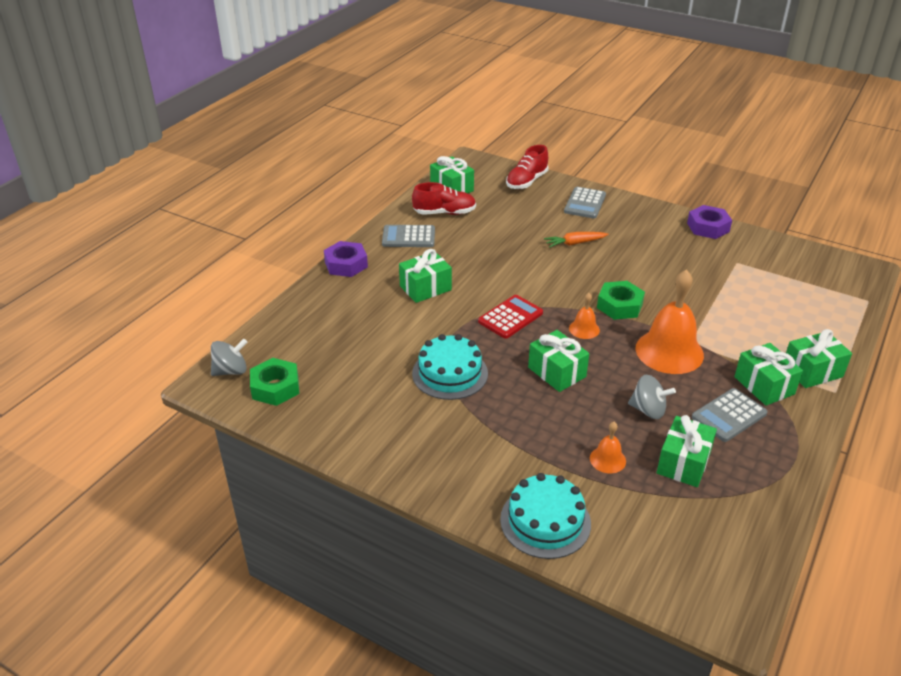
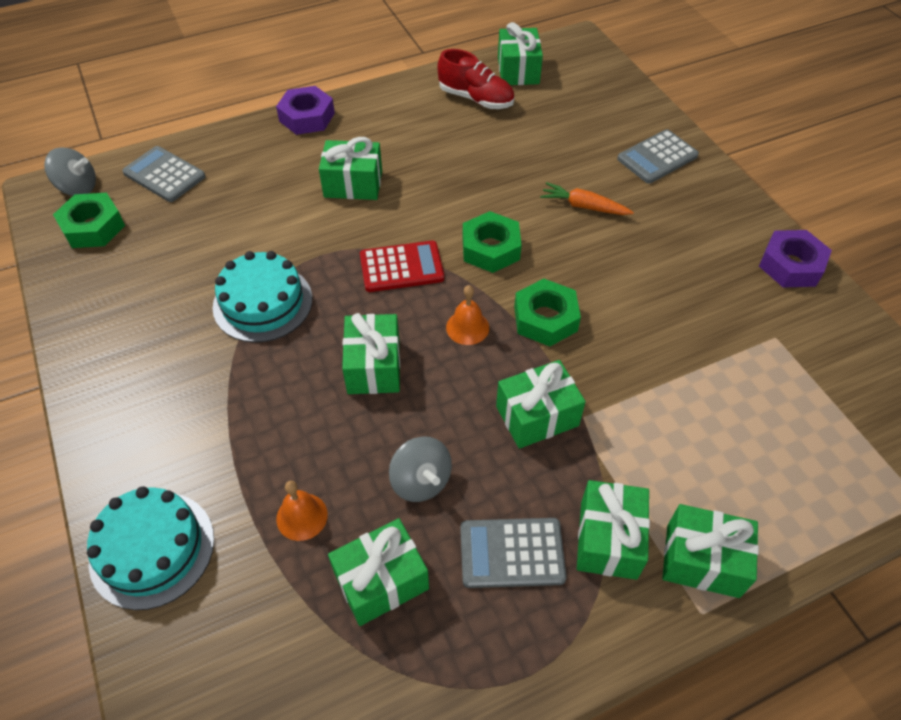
camera: 35 degrees right, 15 degrees up
(408, 237) = (404, 112): grey calculator -> grey calculator (164, 175)
(526, 181) = (616, 97): red shoe -> none
(549, 286) = (490, 248): none -> green nut
(669, 351) = (537, 416): orange bell -> green gift

